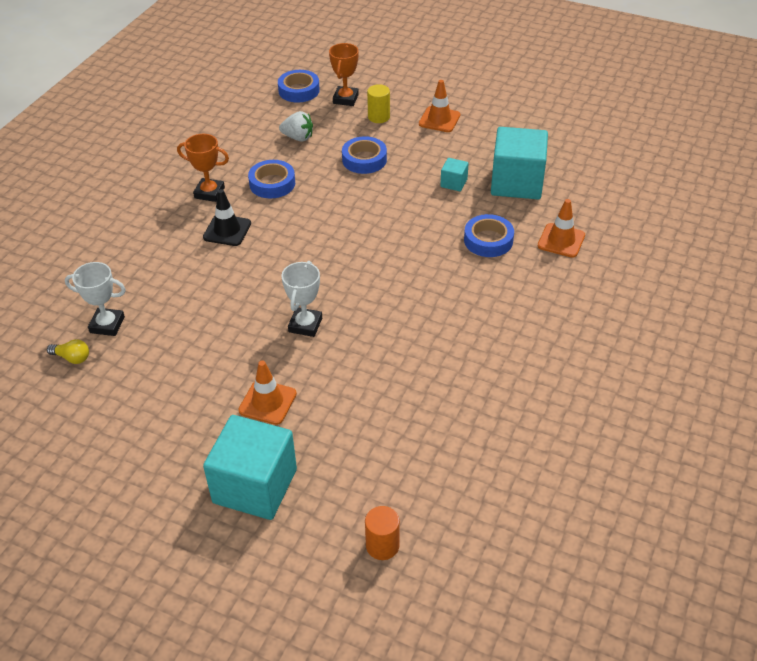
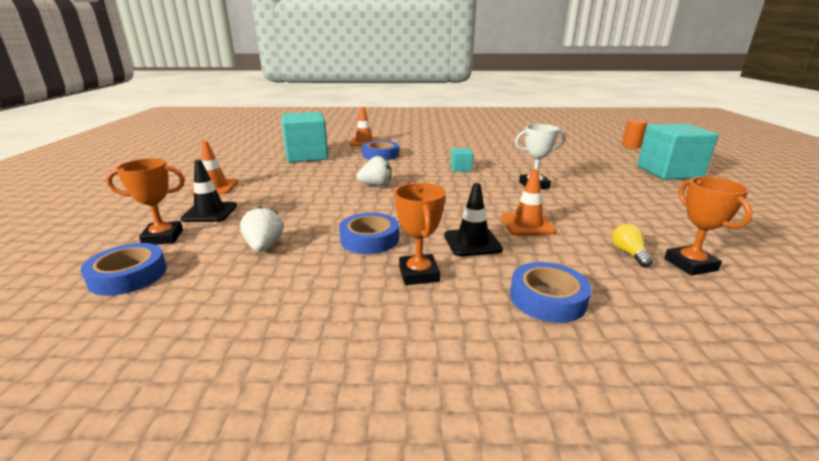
camera: 115 degrees left, 20 degrees down
(72, 358) = (757, 268): yellow light bulb -> yellow light bulb (628, 253)
(107, 325) = (690, 264): white trophy -> orange trophy
(267, 402) = (614, 181): orange traffic cone -> orange traffic cone (527, 224)
(364, 159) = (298, 205): blue tape -> blue tape (547, 298)
(378, 117) = (210, 212): yellow cylinder -> black traffic cone
(383, 212) = (376, 185): none -> white strawberry
(453, 183) = (318, 170): turquoise cube -> turquoise cube (461, 169)

